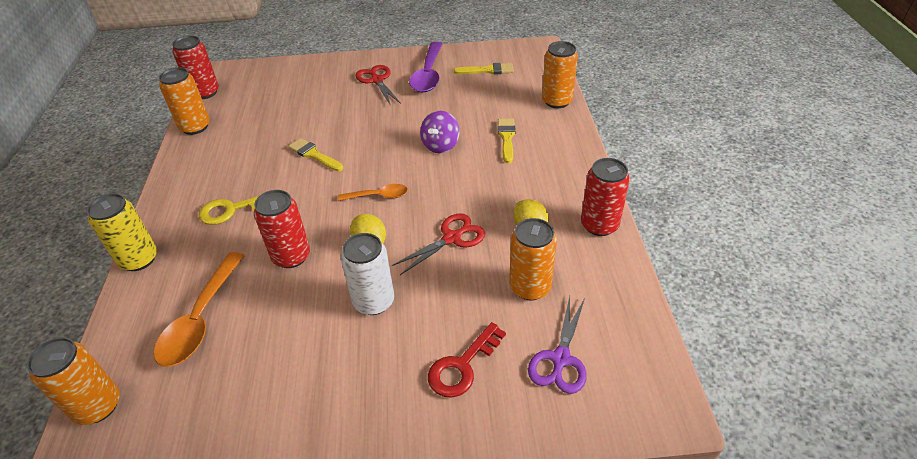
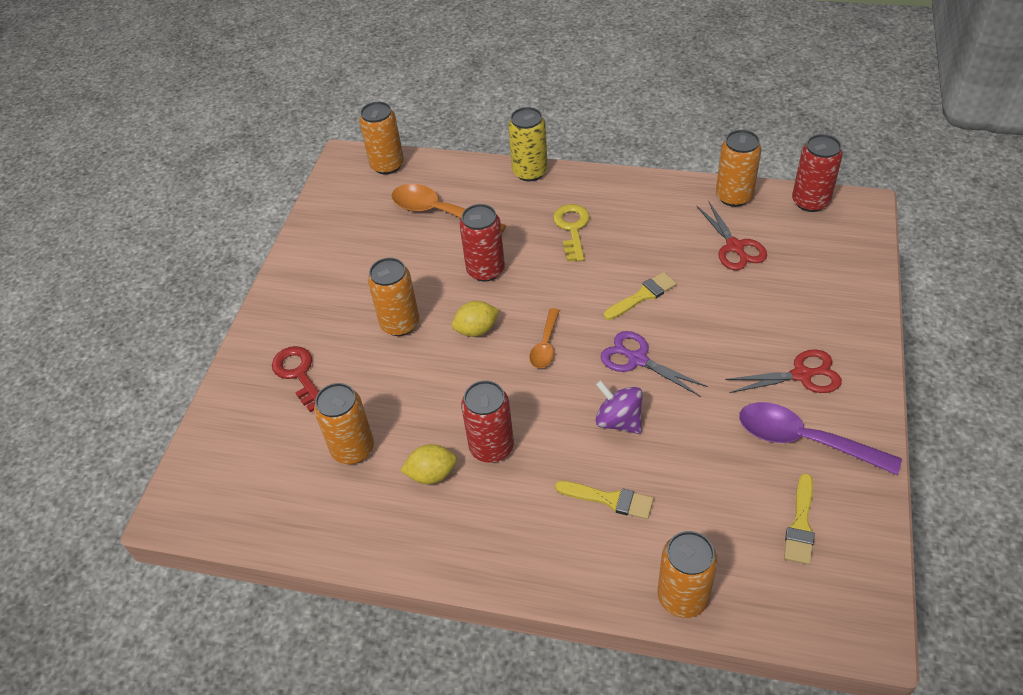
camera: 110 degrees right, 5 degrees up
(373, 301) = (400, 324): white can -> orange can
(451, 238) = (451, 398): red scissors -> red scissors (735, 247)
(560, 359) = (263, 448): purple scissors -> purple scissors (637, 359)
(599, 225) = (404, 548): red can -> red can (491, 447)

